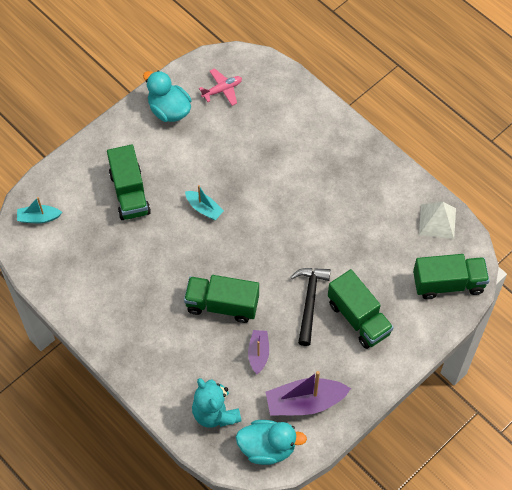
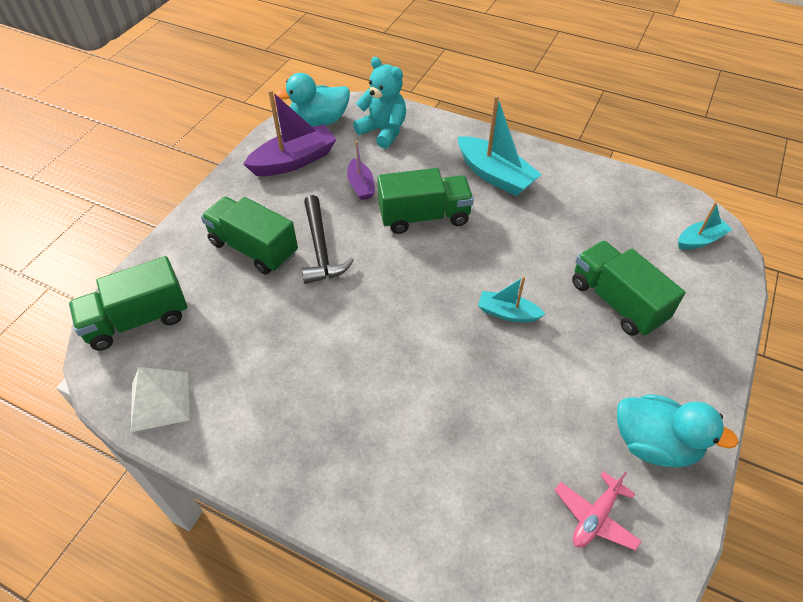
camera: 160 degrees right, 10 degrees down
(147, 327) = (495, 175): none -> turquoise boat

